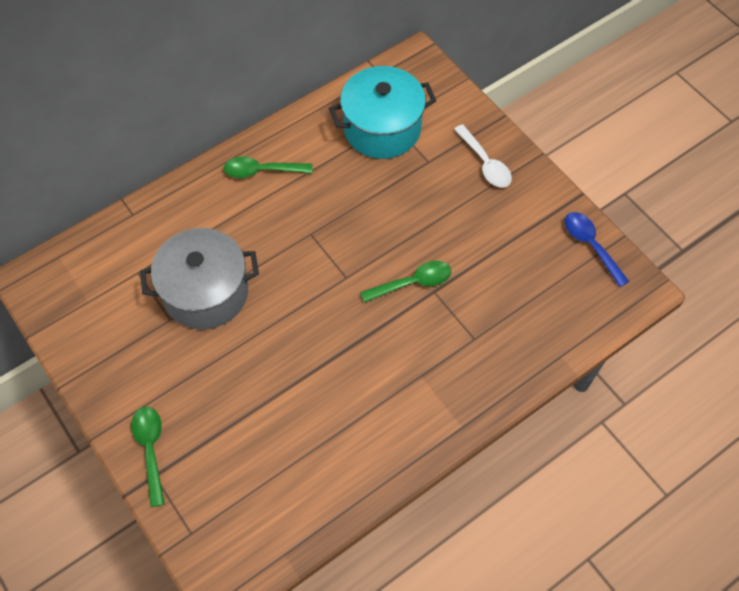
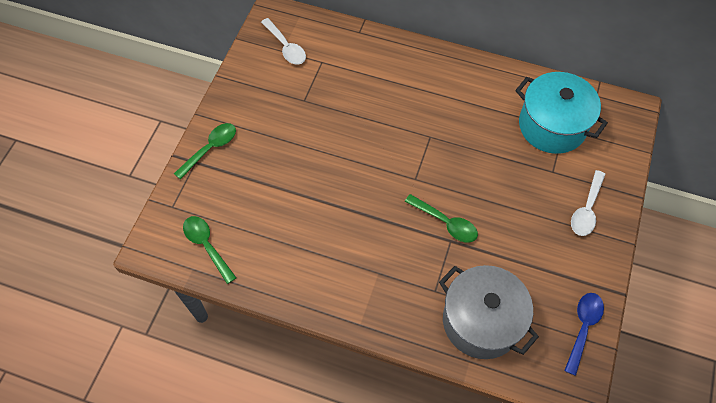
camera: 55 degrees right, 0 degrees up
(87, 294) = (286, 47): none -> white spoon
(206, 292) = (337, 107): grey pot -> grey pot (481, 321)
(262, 171) = (452, 78): green spoon -> green spoon (207, 246)

